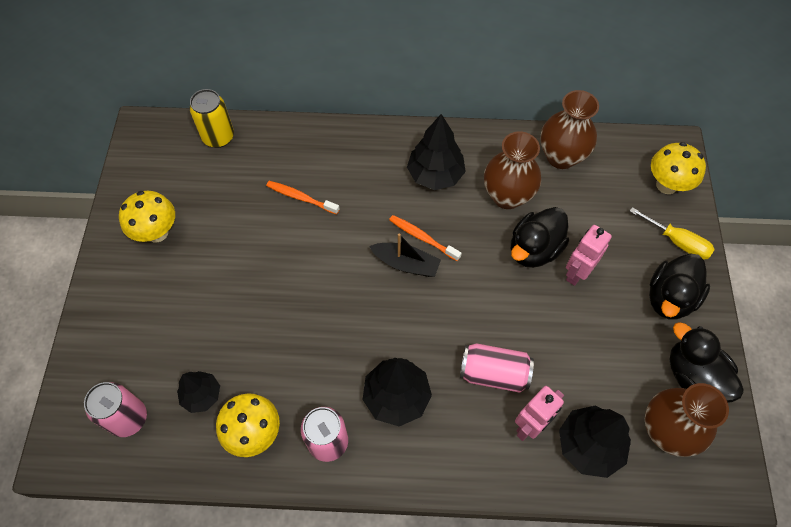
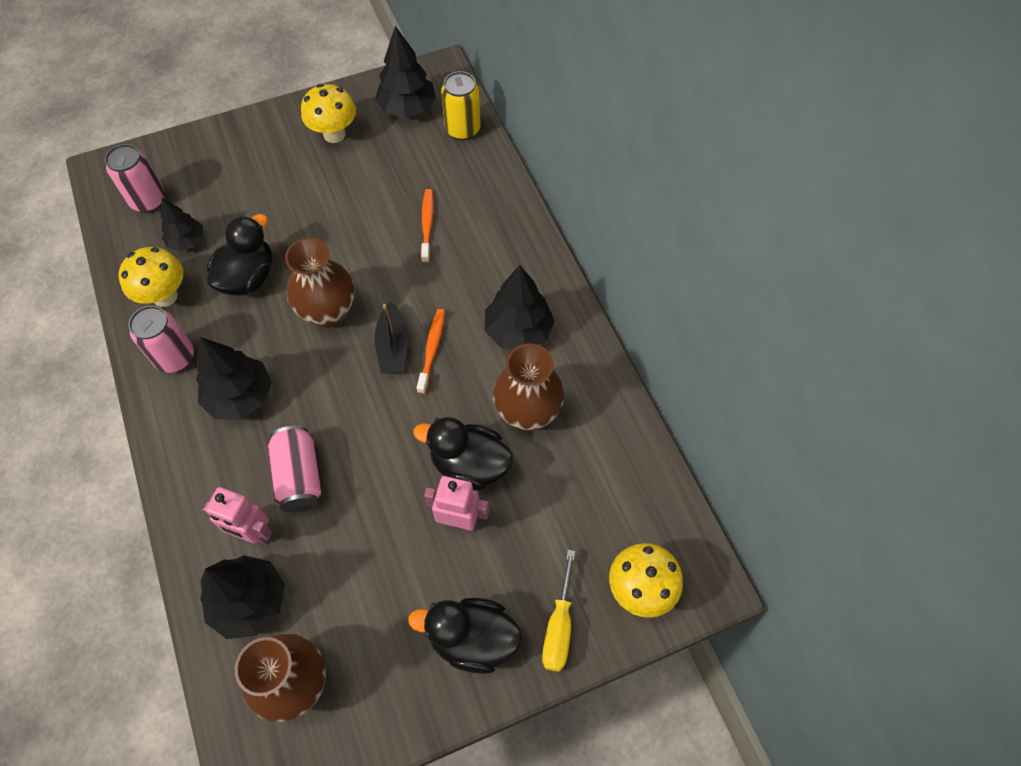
camera: 65 degrees right, 0 degrees up
(167, 167) = (407, 108): none -> black tree
(561, 157) = (615, 451): brown vase -> brown vase (328, 312)
(693, 376) = (376, 697): black duck -> black duck (248, 277)

